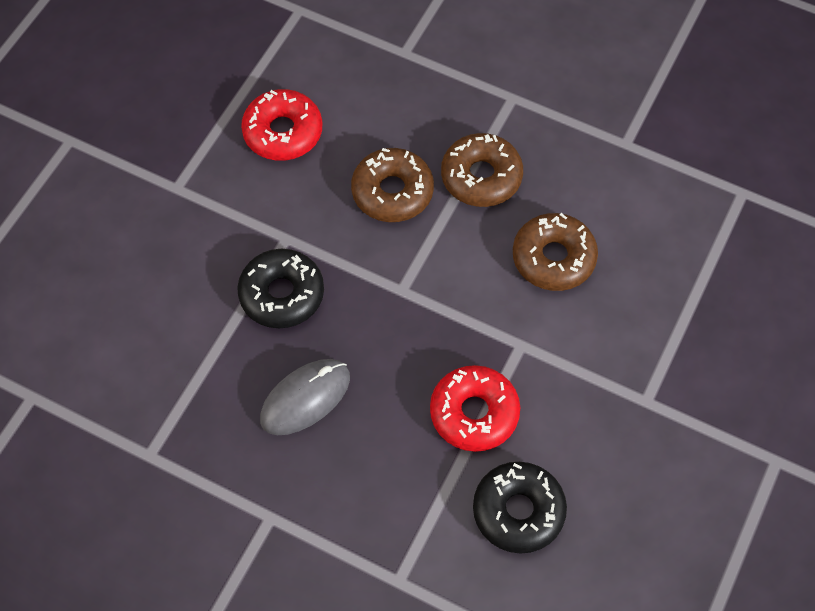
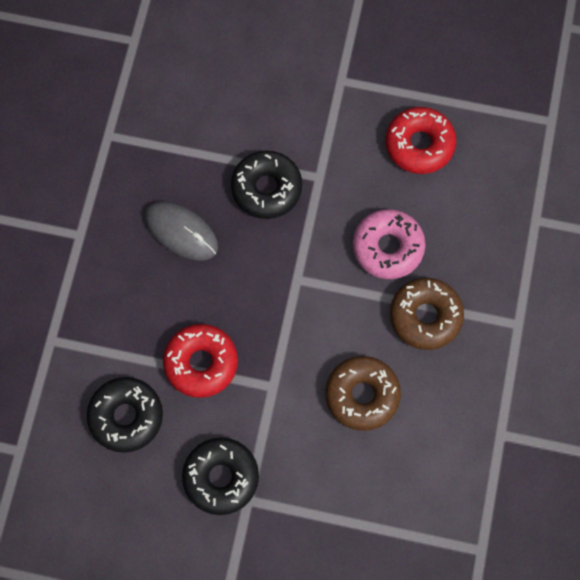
camera: 75 degrees right, 10 degrees up
(392, 192) = (388, 247): brown donut -> pink donut
(615, 423) = (221, 477): none -> black donut

